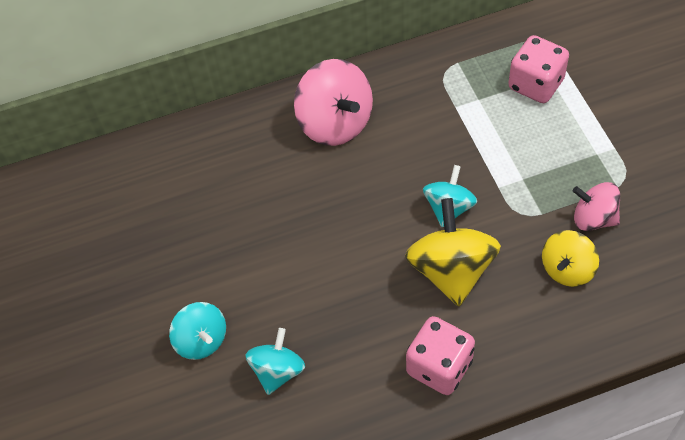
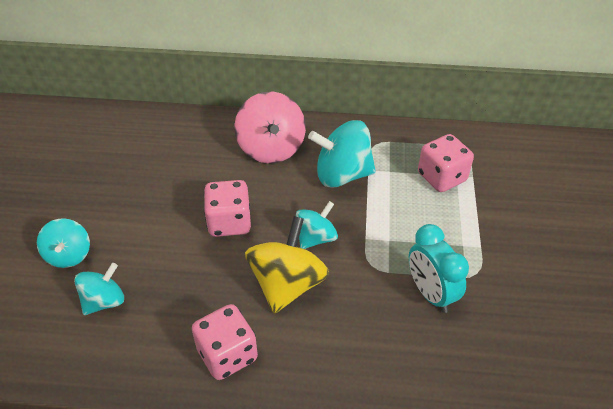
camera: 20 degrees right, 10 degrees down
(348, 229) = (229, 222): none -> pink dice
(431, 124) = (342, 174): none -> turquoise spinning top
(567, 269) = (383, 324): yellow spinning top -> none
(593, 218) = (430, 293): pink spinning top -> turquoise clock

